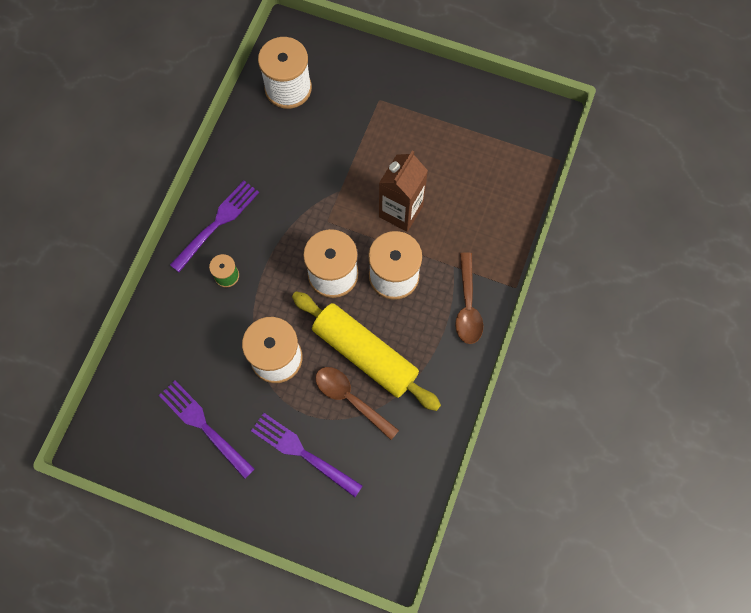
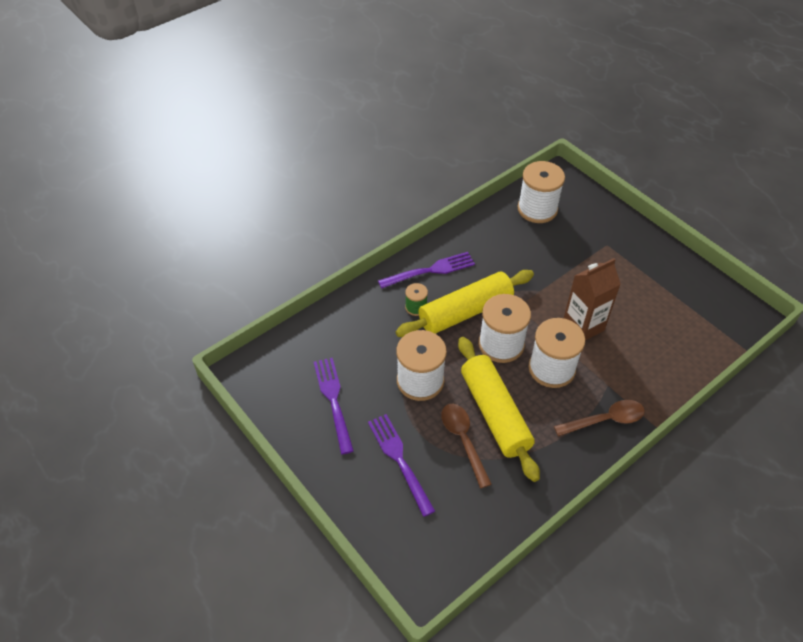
camera: 30 degrees right, 20 degrees down
(279, 254) = (465, 311): none -> yellow rolling pin
(467, 306) = (605, 420): brown spoon -> brown spoon turned 135 degrees counterclockwise

